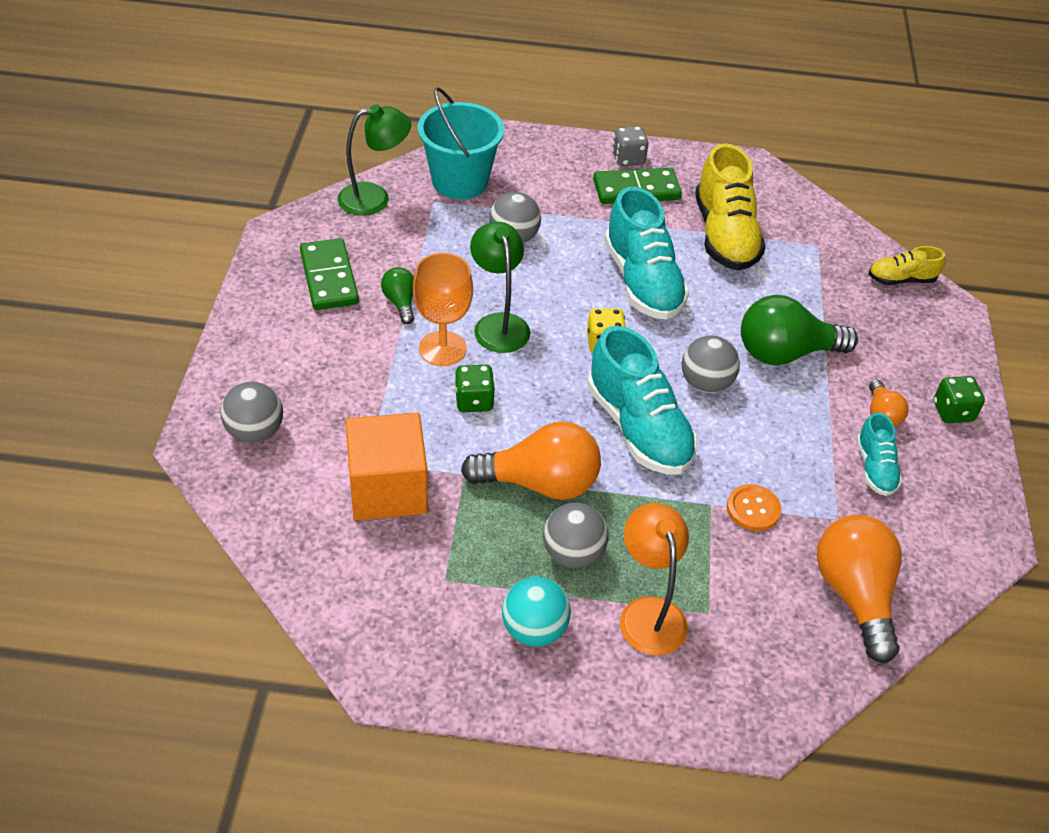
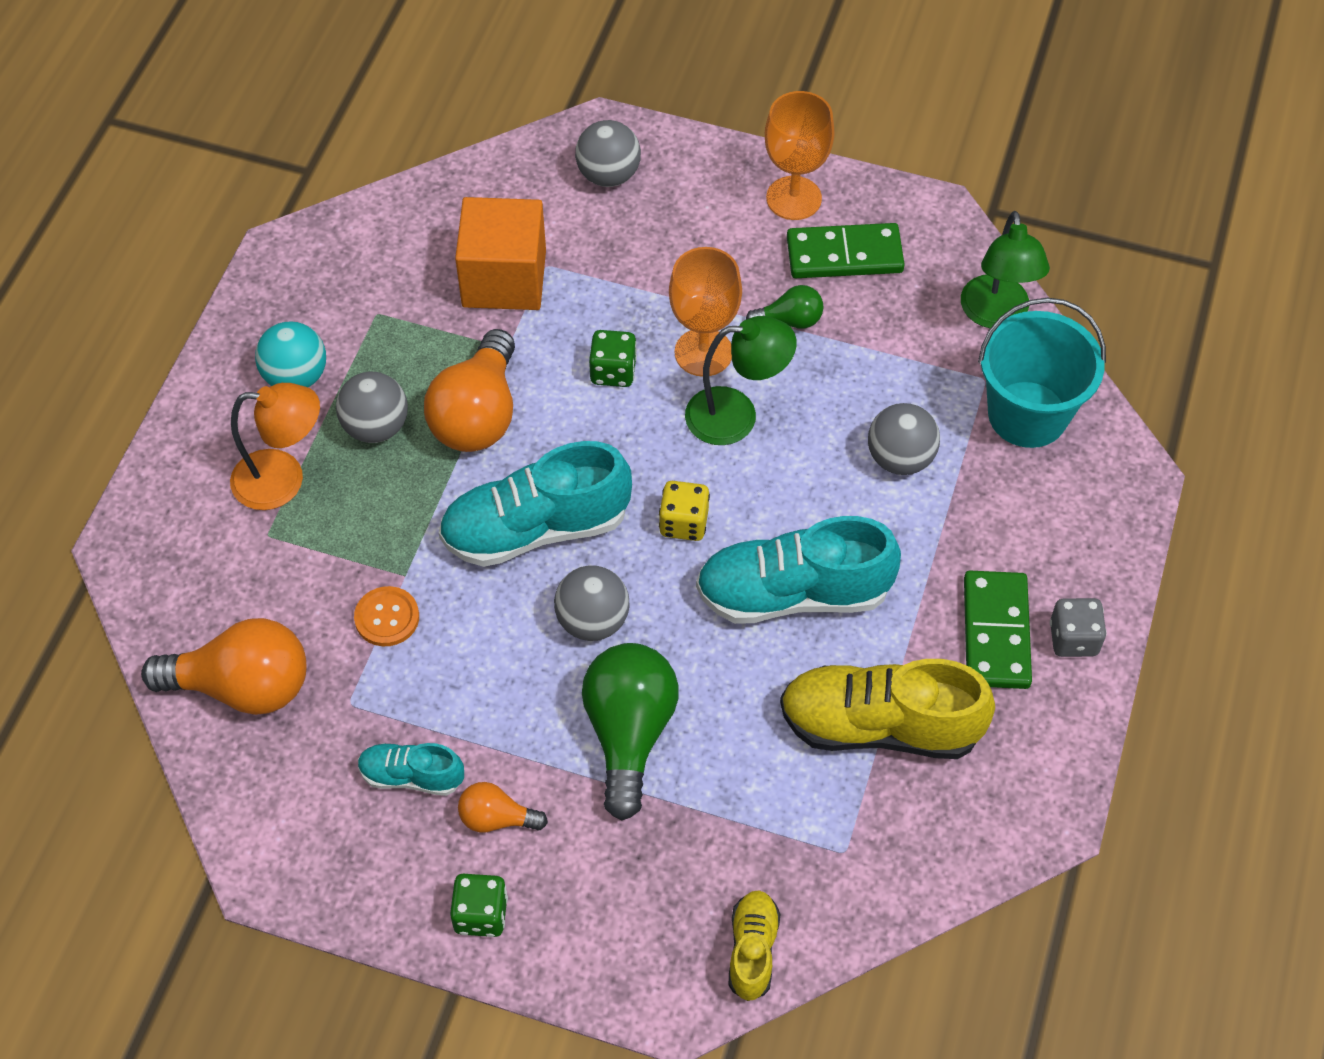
camera: 105 degrees right, 10 degrees up
(272, 310) = (793, 198): none -> orange goblet

